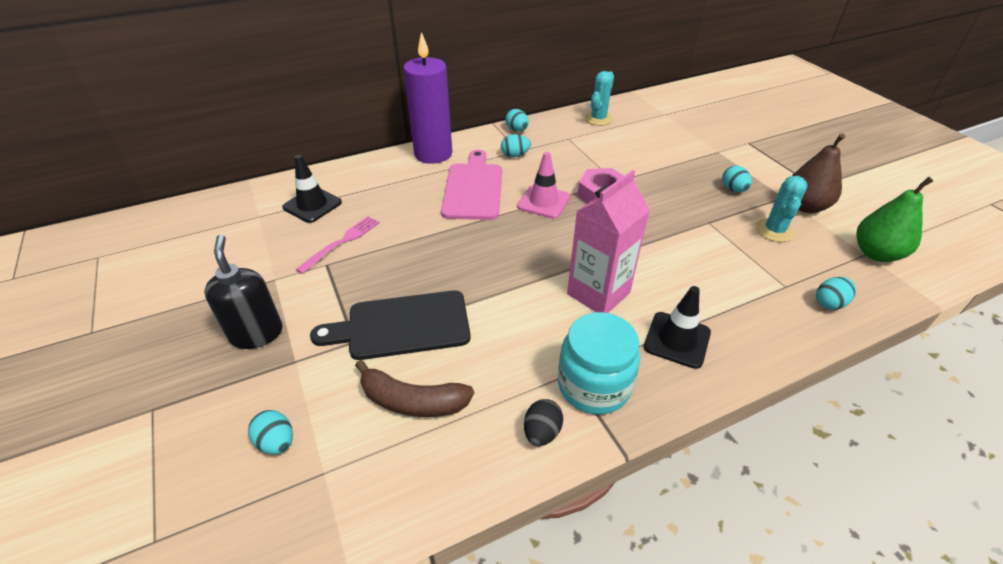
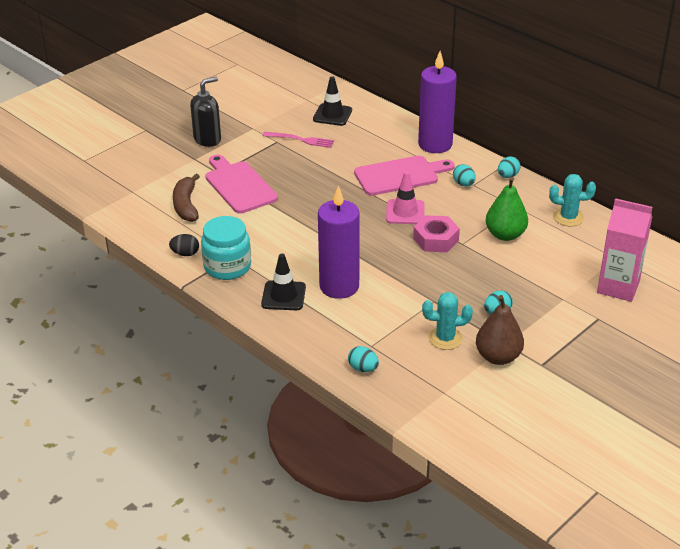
camera: 70 degrees right, 5 degrees down
(277, 442) = (143, 172): turquoise egg -> none
(402, 325) = (239, 185): black cutting board -> pink cutting board
(598, 293) = (311, 256): pink carton -> pink carton (618, 287)
(667, 284) = (339, 286): none -> purple candle
(876, 253) = (448, 399): green pear -> green pear (505, 235)

